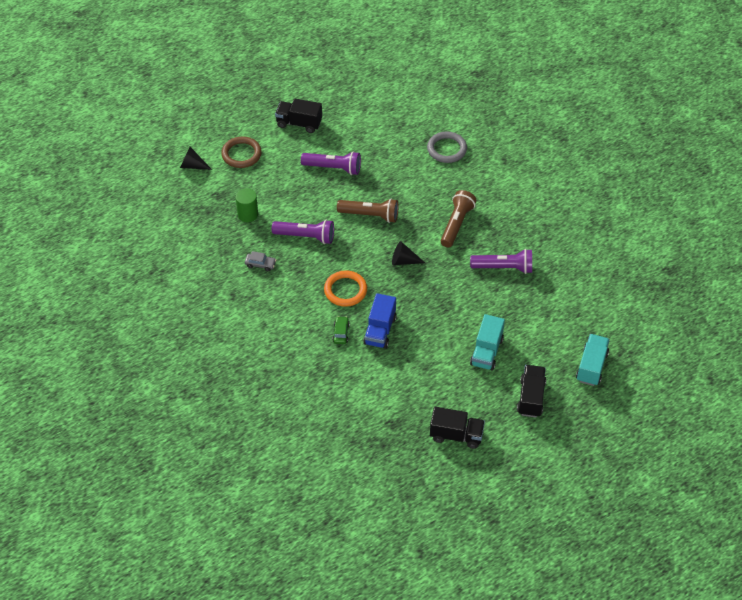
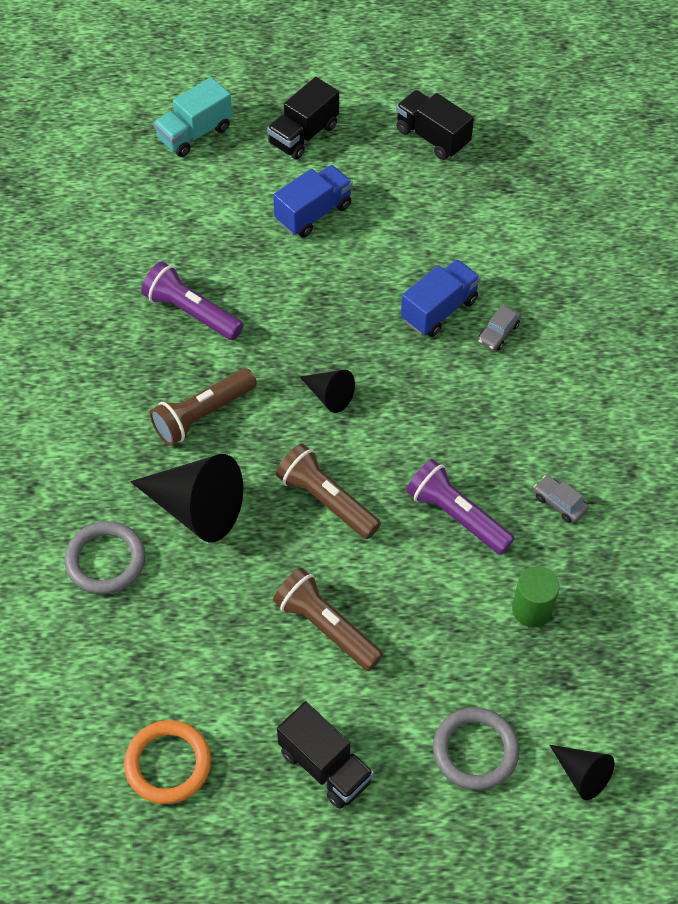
camera: 150 degrees left, 5 degrees up
(241, 154) = (475, 751): brown ring -> grey ring
(333, 168) = (326, 627): purple flashlight -> brown flashlight
(341, 333) = (498, 333): green car -> grey car
(345, 290) = (450, 393): orange ring -> orange ring (168, 764)
(425, 185) = (196, 508): none -> black cone
(486, 352) = (313, 213): turquoise truck -> blue truck

